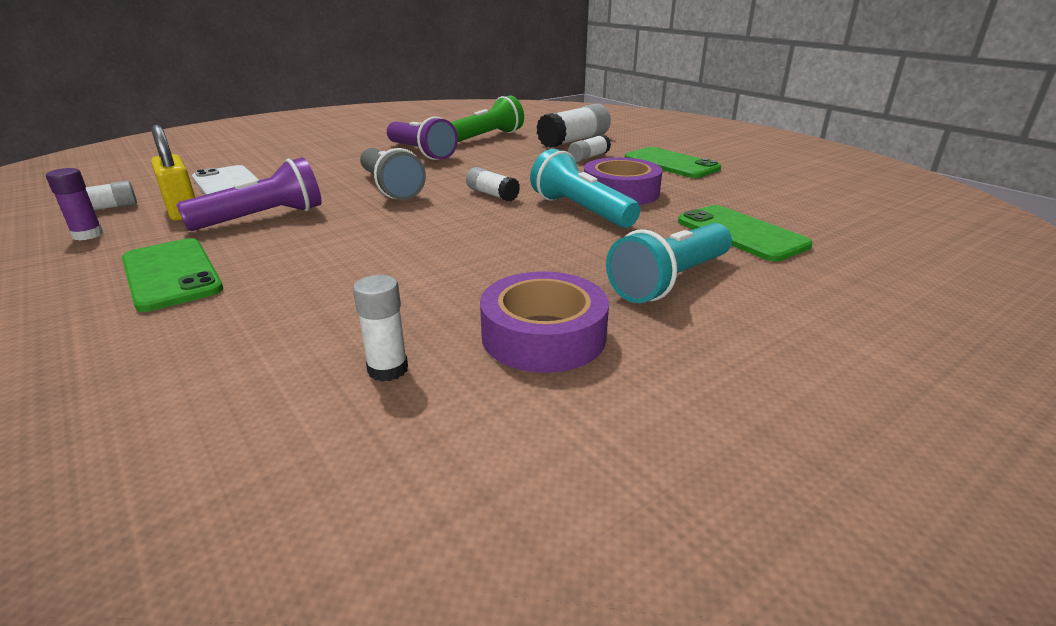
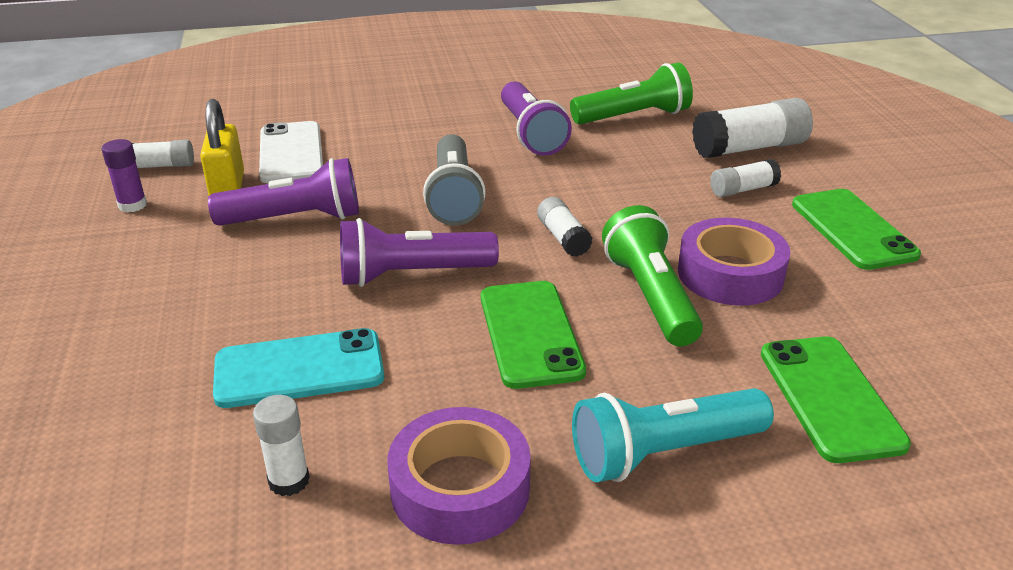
camera: 25 degrees right, 5 degrees up
(171, 274) = (175, 286): green phone -> green phone (530, 334)
(338, 299) = (299, 369): none -> turquoise phone
(392, 230) = (411, 275): none -> purple flashlight
(580, 210) = (650, 296): turquoise flashlight -> green flashlight

